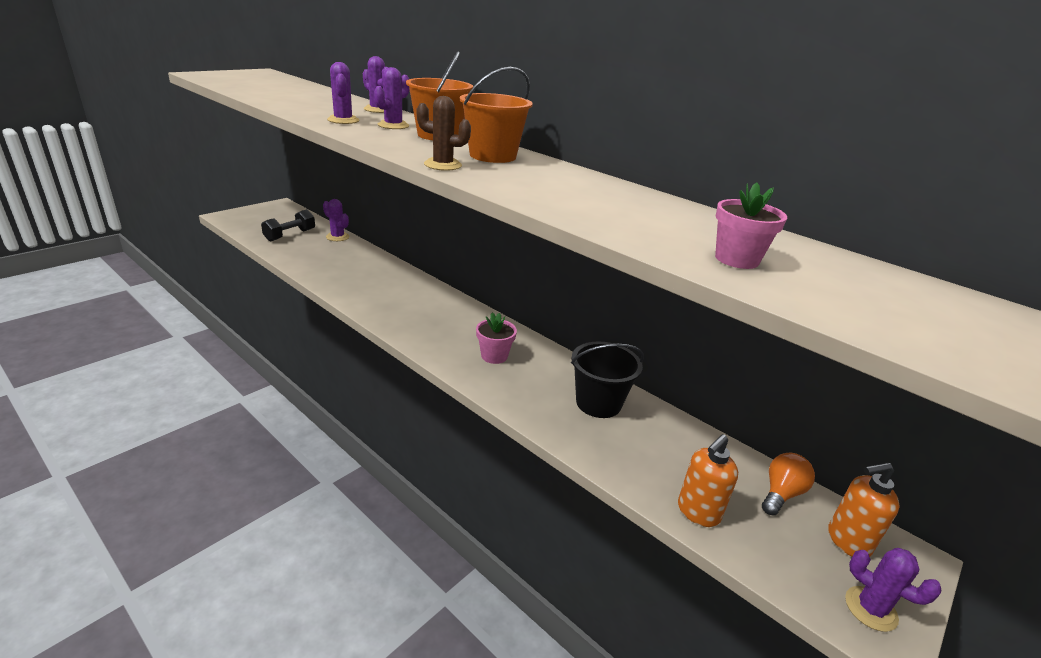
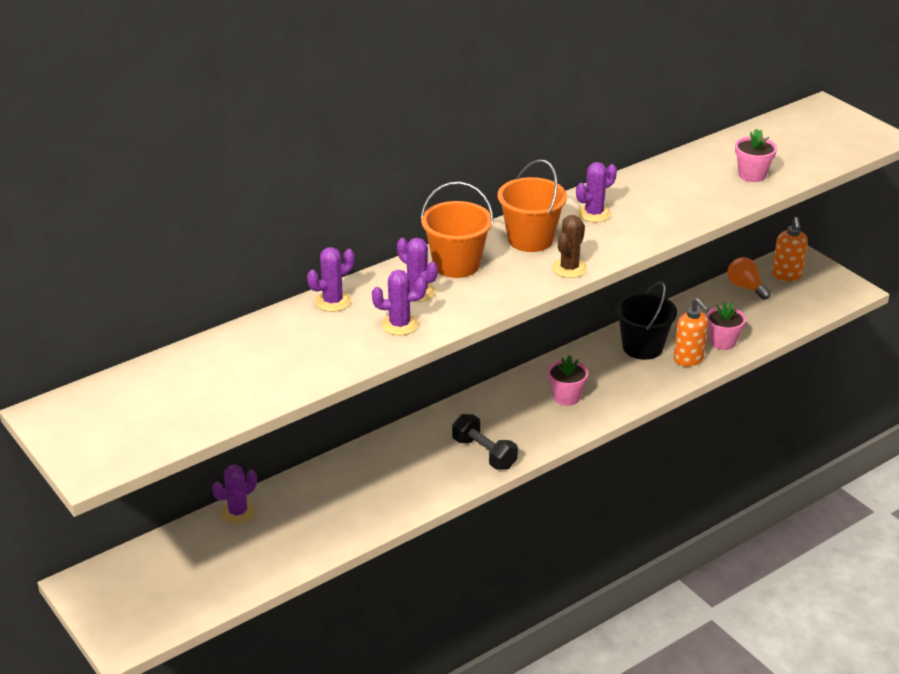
camera: 75 degrees left, 5 degrees up
(290, 235) = (223, 561): black dumbbell -> black dumbbell (484, 453)
(642, 468) = (722, 342): none -> pink flower pot
(698, 512) = (765, 328): orange soap dispenser -> orange soap dispenser (688, 359)
(870, 609) = (835, 287): purple cactus -> purple cactus (594, 214)

